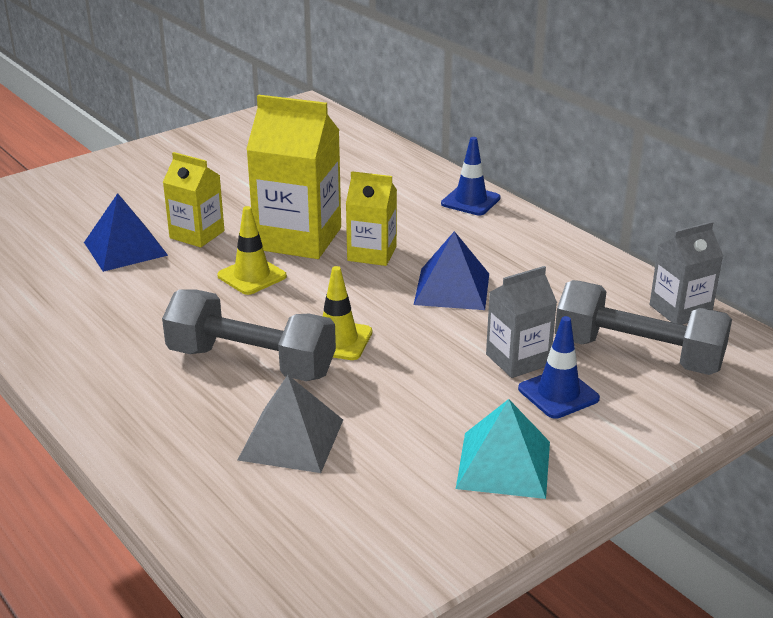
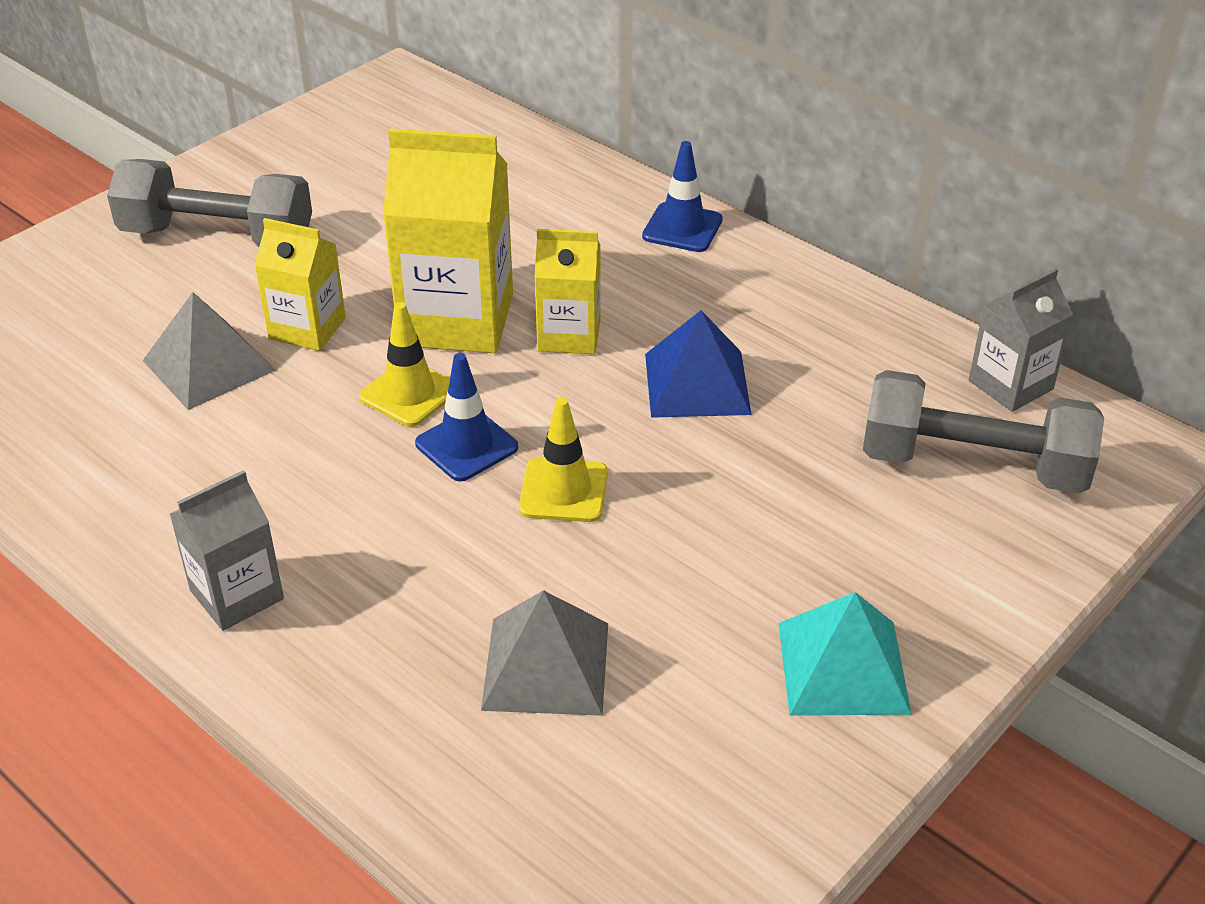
camera: 10 degrees left, 10 degrees up
(125, 248) = (209, 365): blue pyramid -> grey pyramid
(251, 363) = (452, 544): grey dumbbell -> grey dumbbell (217, 237)
(518, 360) = (817, 493): grey carton -> grey carton (237, 595)
(558, 394) = (885, 543): blue traffic cone -> blue traffic cone (466, 445)

